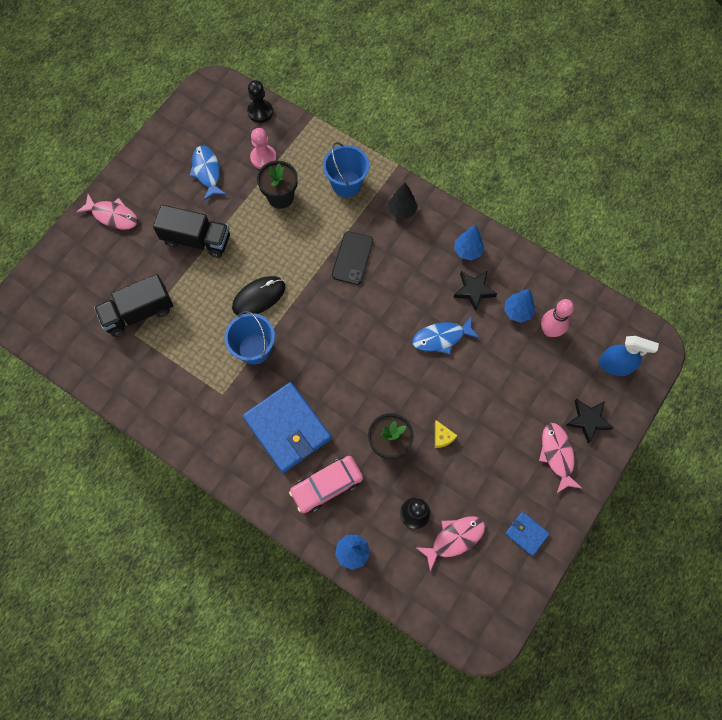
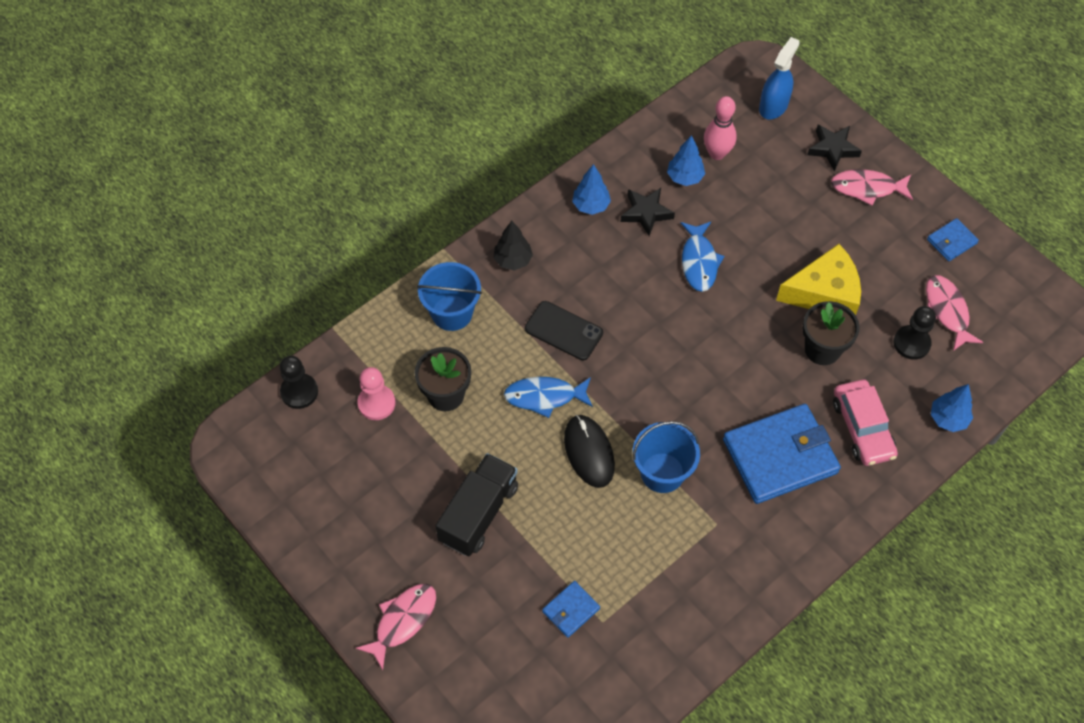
camera: 75 degrees left, 10 degrees down
(139, 313) = (571, 610): black truck -> blue wallet
(207, 172) = (373, 479): blue fish -> blue fish (544, 397)
(442, 437) = (824, 292): yellow cheese -> yellow cheese, size x2.43

